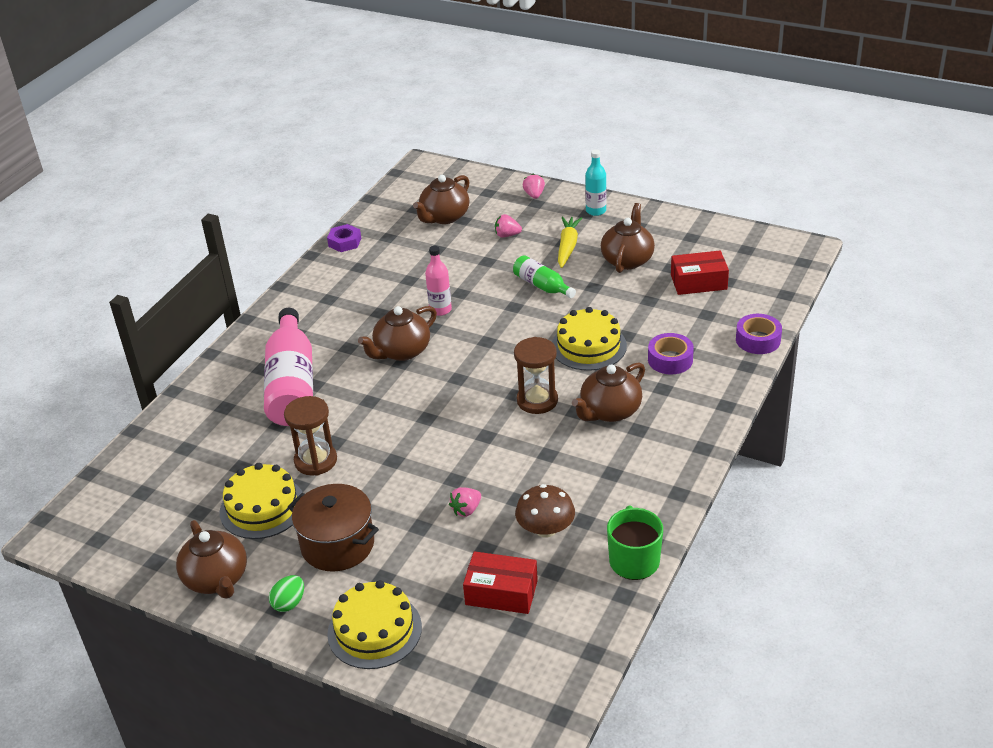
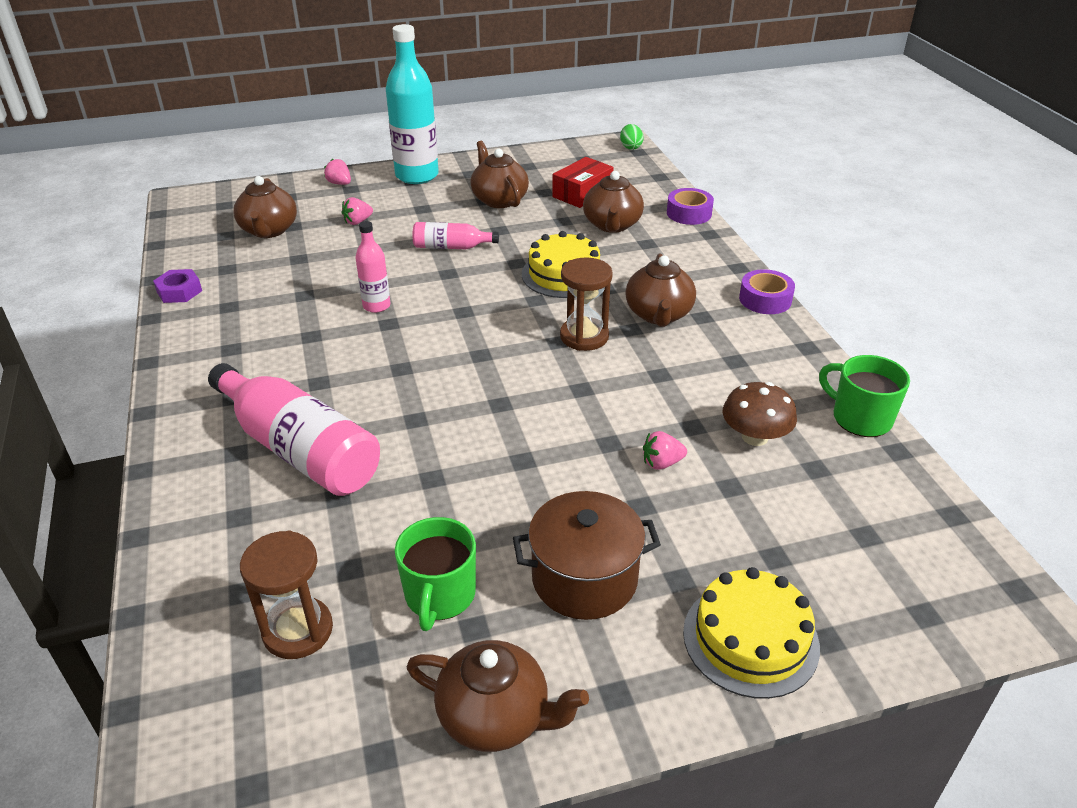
camera: 45 degrees left, 0 degrees up
(262, 507) = (439, 596): yellow cake -> green mug
(289, 603) = (621, 679): green egg -> green egg (630, 147)
(315, 461) = (436, 509): brown hourglass -> brown hourglass (298, 630)
(402, 351) = (387, 358): brown teapot -> brown teapot (612, 225)
(466, 510) = (661, 463): pink strawberry -> pink strawberry turned 75 degrees clockwise
(501, 592) = (805, 516): red box -> none
(542, 286) = (451, 247): green bottle -> pink bottle
(567, 247) = (430, 210): yellow carrot -> none
(596, 211) = (417, 176): turquoise bottle -> turquoise bottle, size x1.95
(670, 360) = (646, 255): purple tape -> purple tape (765, 299)

